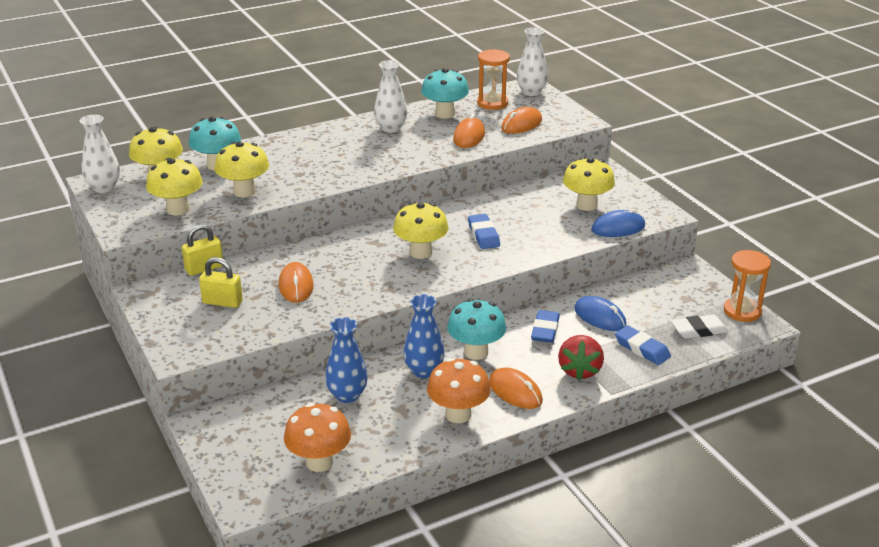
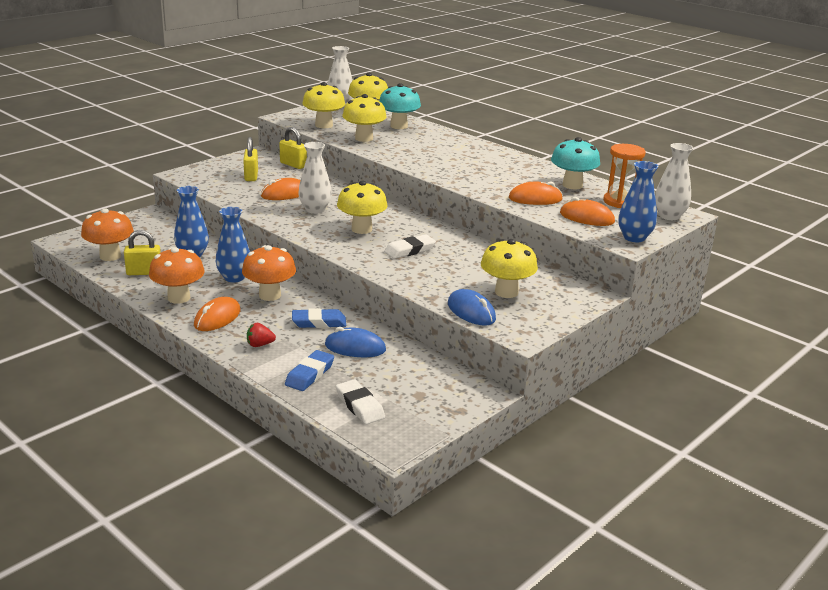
camera: 70 degrees right, 5 degrees down
(380, 436) = (144, 272): none -> yellow padlock
(391, 128) = (519, 169): white vase -> white vase (315, 210)
(476, 352) = (270, 295): turquoise mushroom -> orange mushroom
(483, 235) = (409, 250): blue eraser -> white eraser
(569, 116) = (634, 238): none -> blue vase
(579, 371) = (260, 345): red strawberry -> red strawberry, size x0.57
(600, 317) = (355, 348): blue mouse -> blue mouse turned 75 degrees clockwise
(742, 311) = (413, 432): orange hourglass -> none

